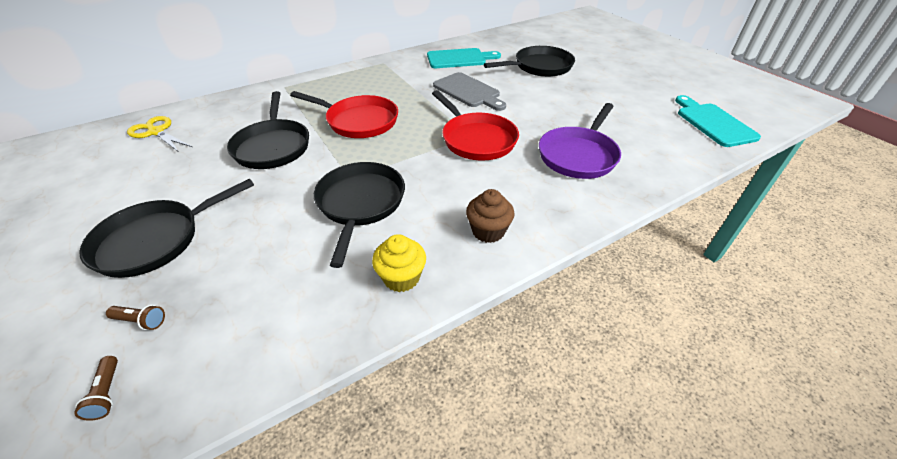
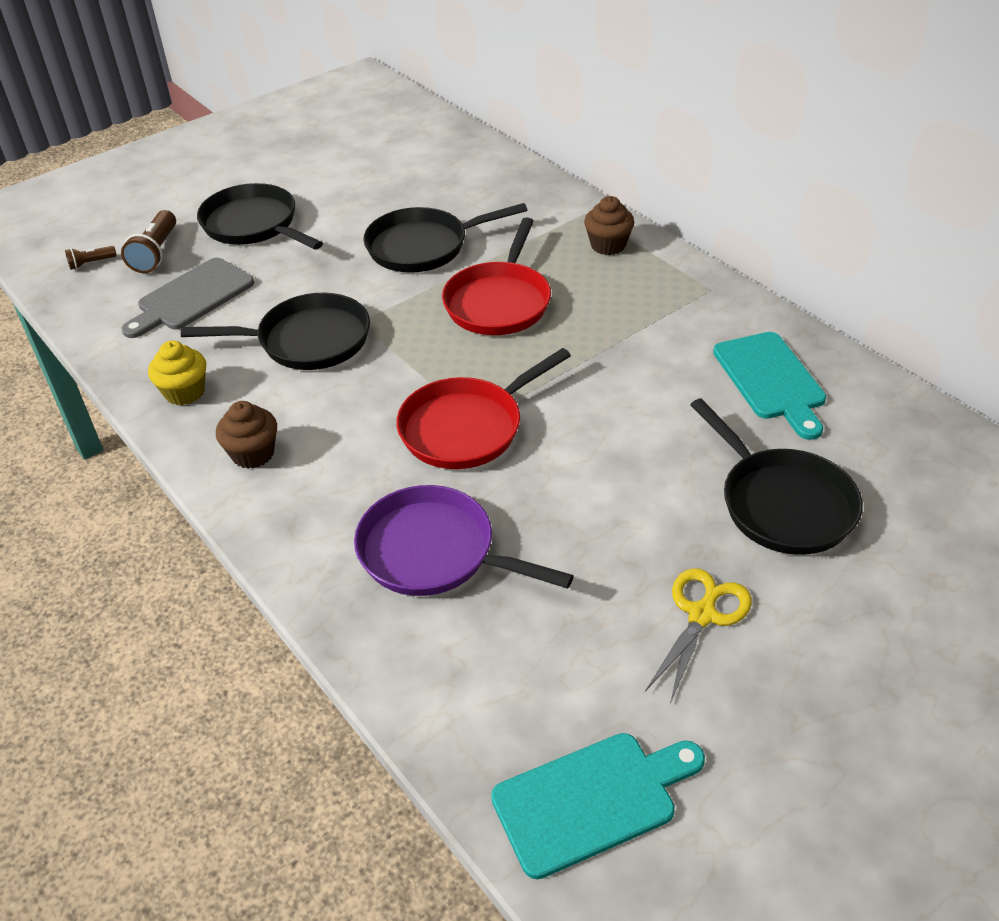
camera: 85 degrees right, 0 degrees up
(141, 321) = (156, 253): brown flashlight -> brown flashlight, size x1.83
(156, 132) = (444, 157): yellow scissors -> yellow scissors (702, 615)
(324, 83) = (608, 245): none -> brown cupcake
(468, 91) = (629, 405): grey cutting board -> grey cutting board (191, 297)

